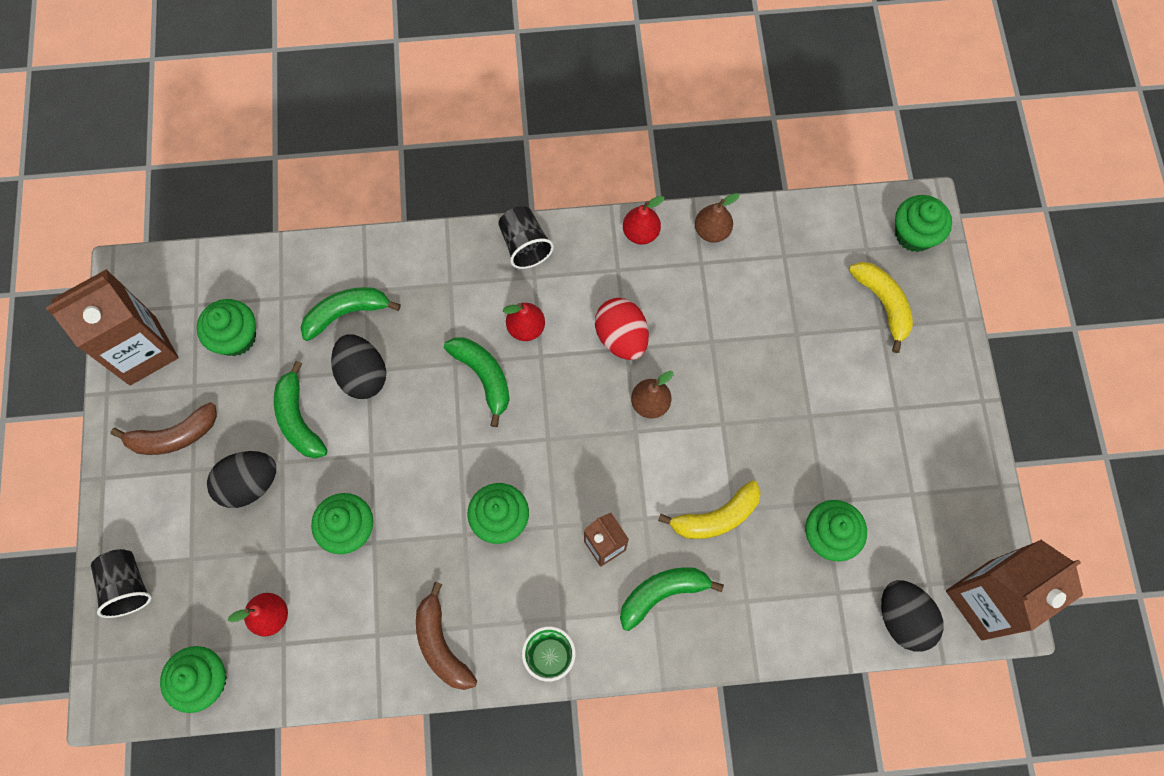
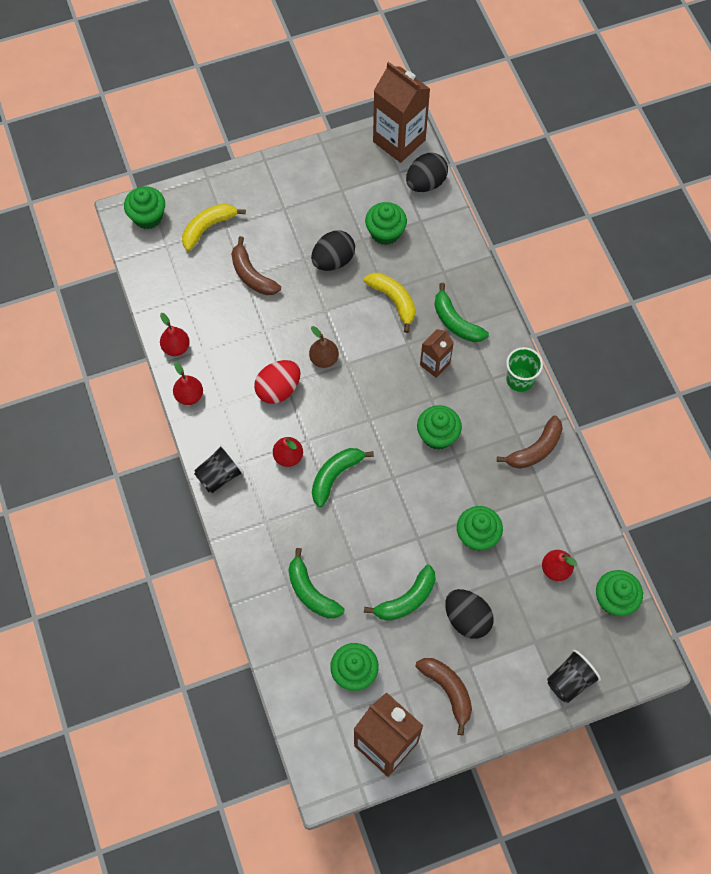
camera: 105 degrees left, 5 degrees down
(363, 375) = (358, 563): black egg -> black egg (333, 260)
(712, 231) = (176, 347): brown pear -> red pear
(797, 342) = (252, 275): none -> brown banana

